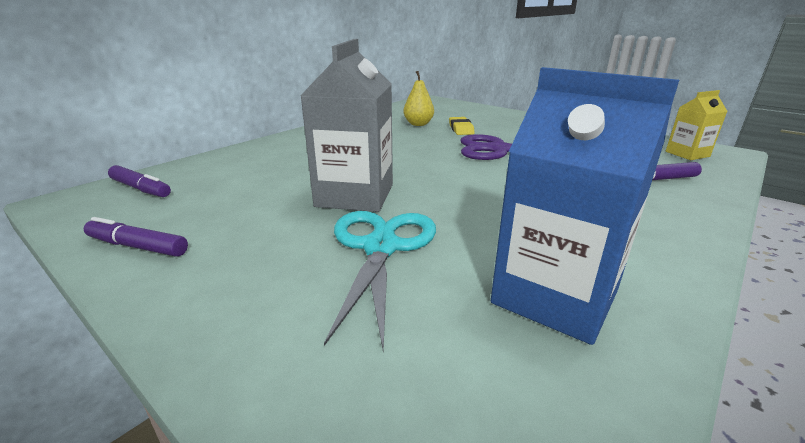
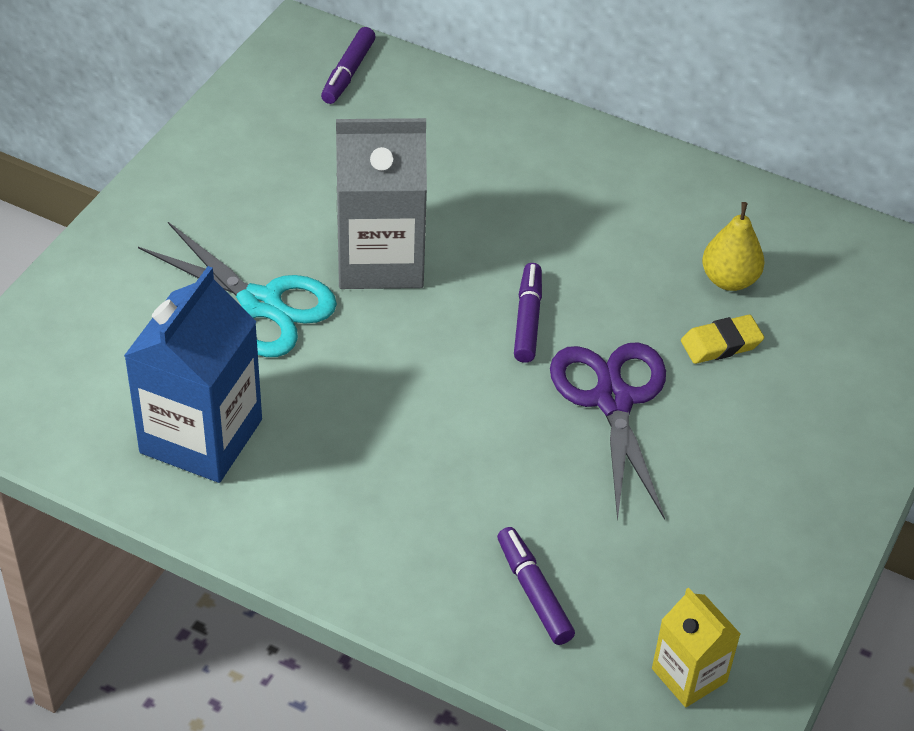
camera: 75 degrees right, 20 degrees up
(138, 246) = (226, 135): purple marker -> purple marker (527, 319)
(381, 247) = (260, 304): turquoise scissors -> turquoise scissors turned 45 degrees clockwise

